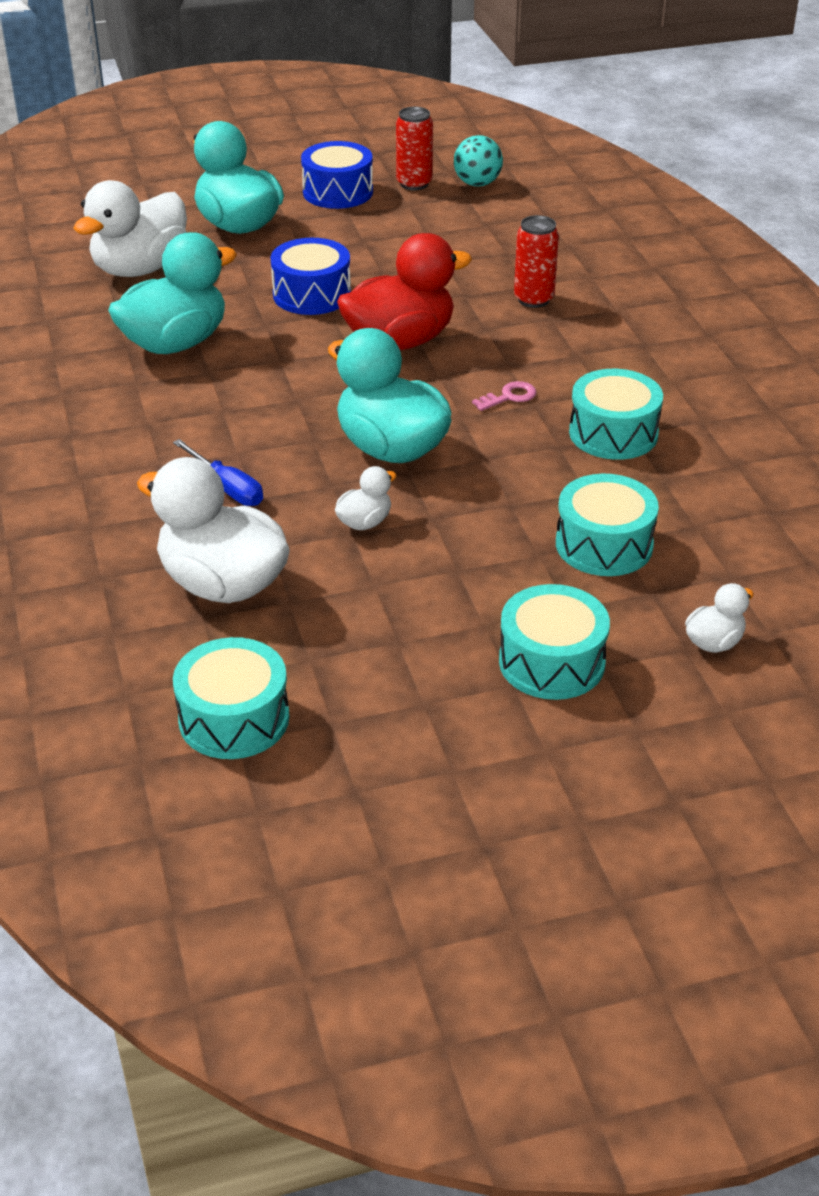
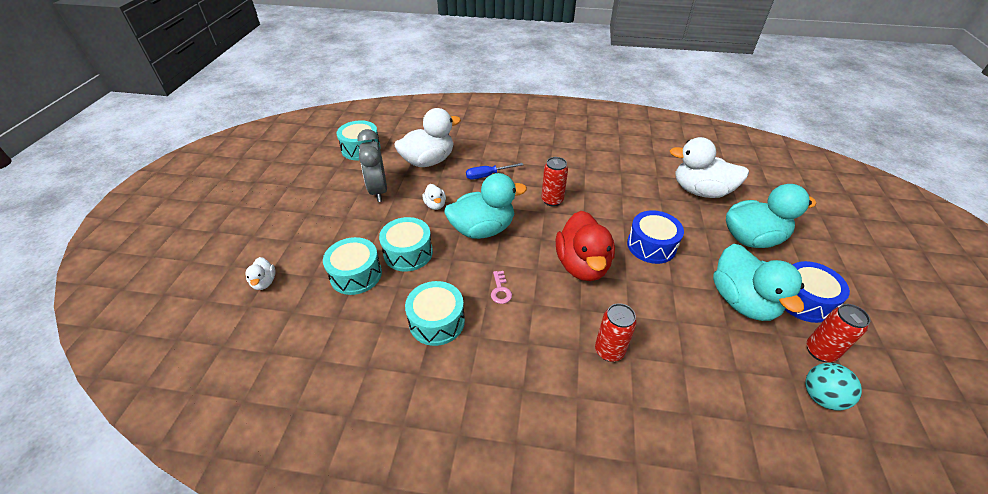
camera: 115 degrees right, 5 degrees up
(140, 268) = (700, 191): white duck -> white duck turned 45 degrees counterclockwise
(175, 343) = (615, 186): turquoise duck -> turquoise duck (742, 301)
(259, 397) = (552, 200): none -> red can
(373, 616) = (378, 190): none -> grey clock
(551, 662) = (308, 227): turquoise drum -> turquoise drum (408, 253)

